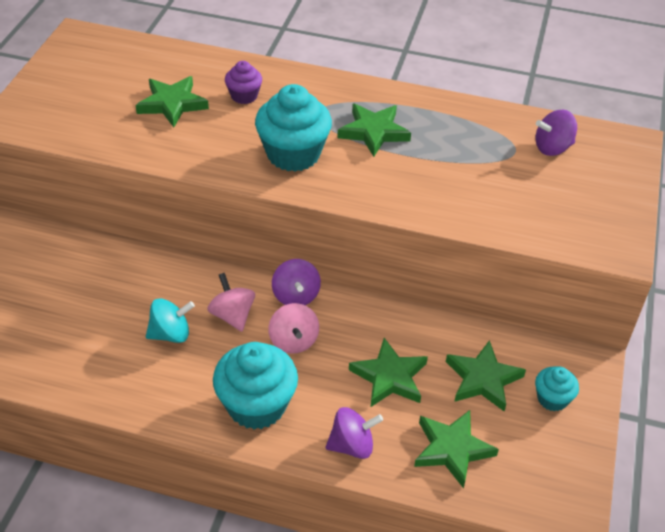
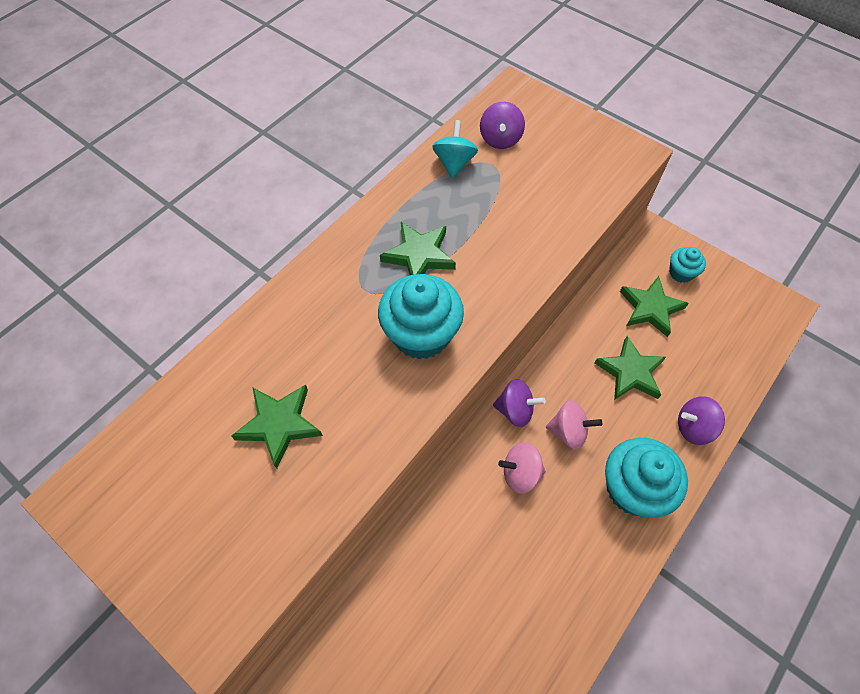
camera: 65 degrees left, 15 degrees up
(171, 334) = (525, 539): turquoise spinning top -> turquoise spinning top (454, 163)
(244, 96) = (304, 347): purple cupcake -> none
(352, 445) = (693, 427): purple spinning top -> purple spinning top turned 105 degrees counterclockwise
(452, 449) = (712, 358): green star -> none

